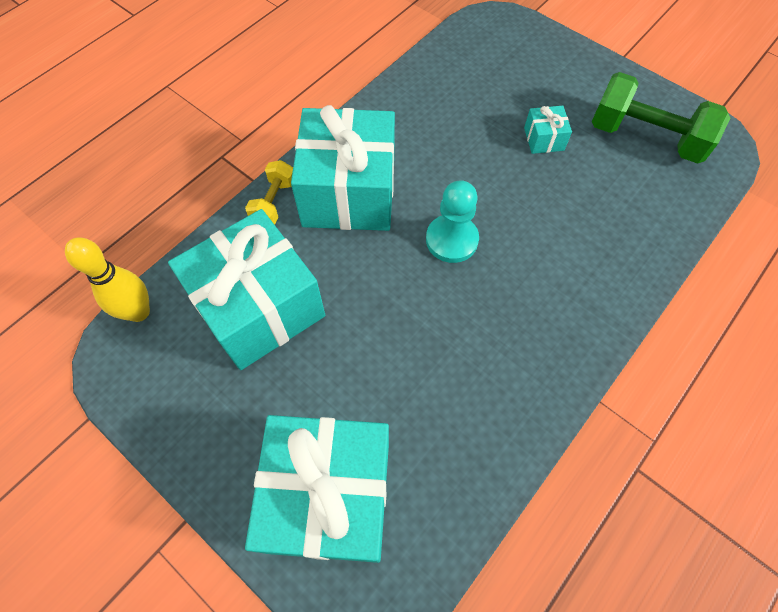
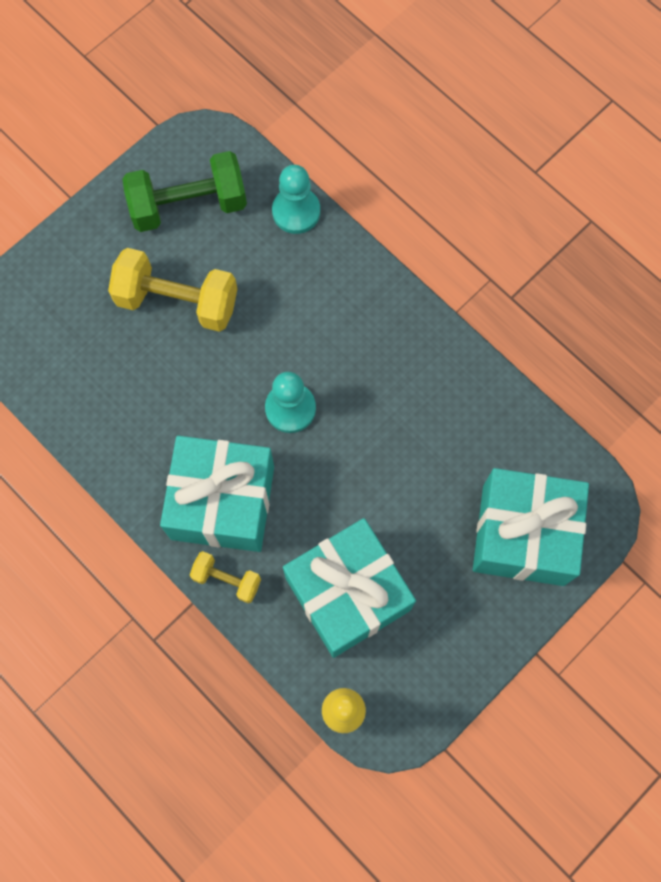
camera: 85 degrees left, 10 degrees up
(543, 139) = (177, 301): turquoise gift -> yellow dumbbell
(645, 137) = (188, 205): green dumbbell -> green dumbbell turned 45 degrees clockwise
(671, 227) = (296, 211): none -> turquoise pawn

